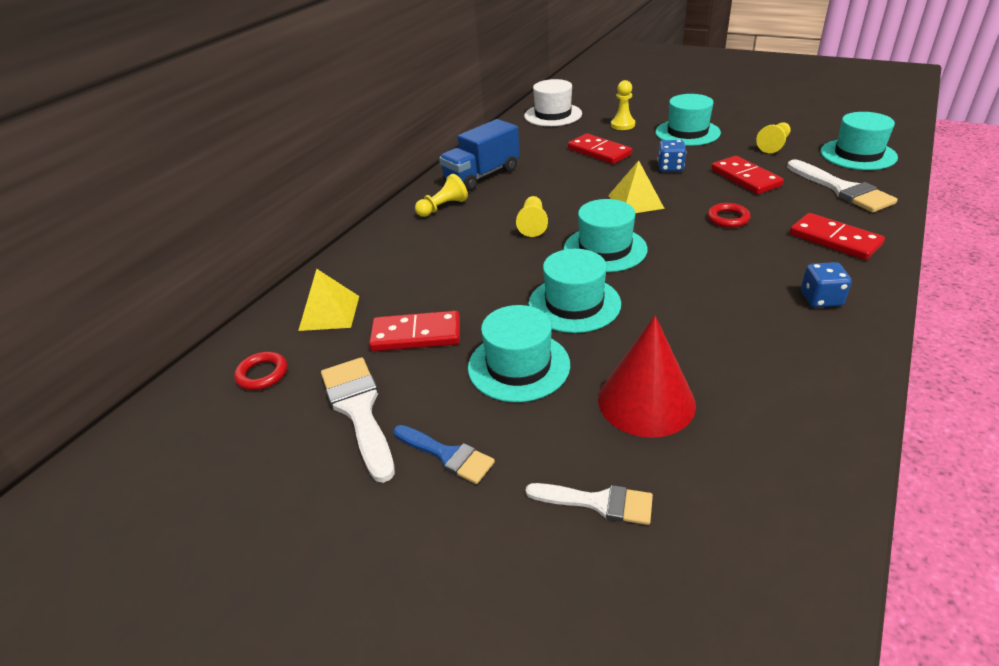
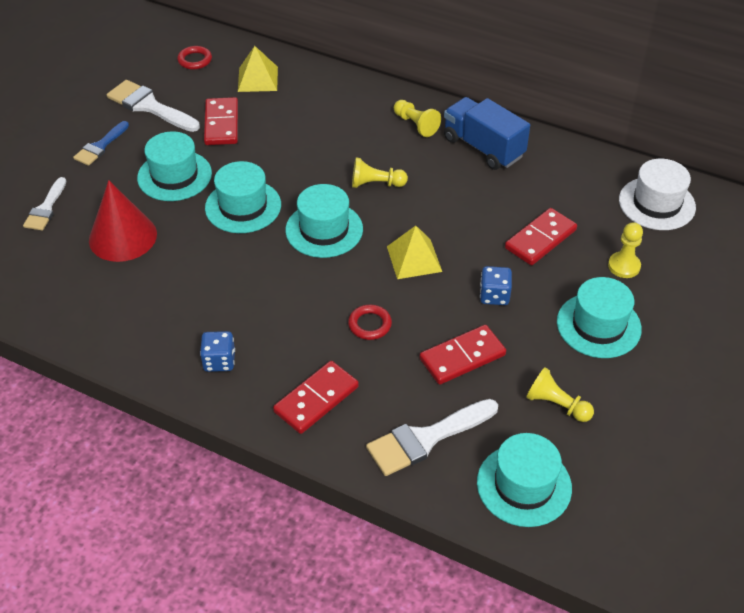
camera: 85 degrees right, 10 degrees up
(359, 410) = (149, 106): white brush -> white brush turned 120 degrees counterclockwise

